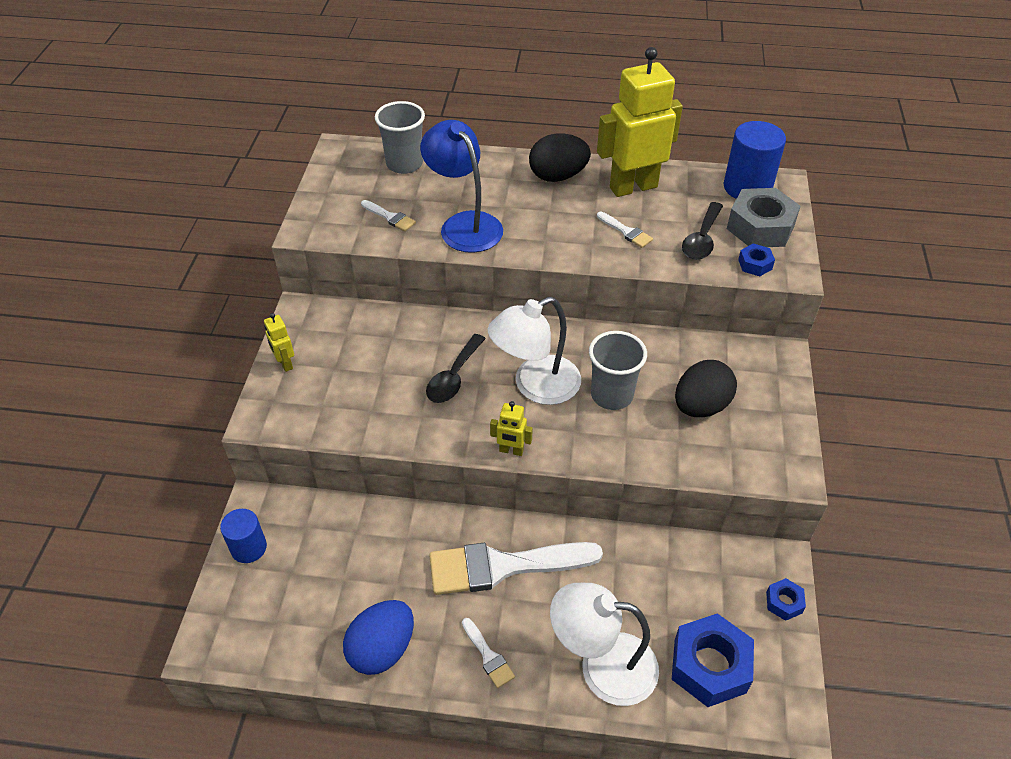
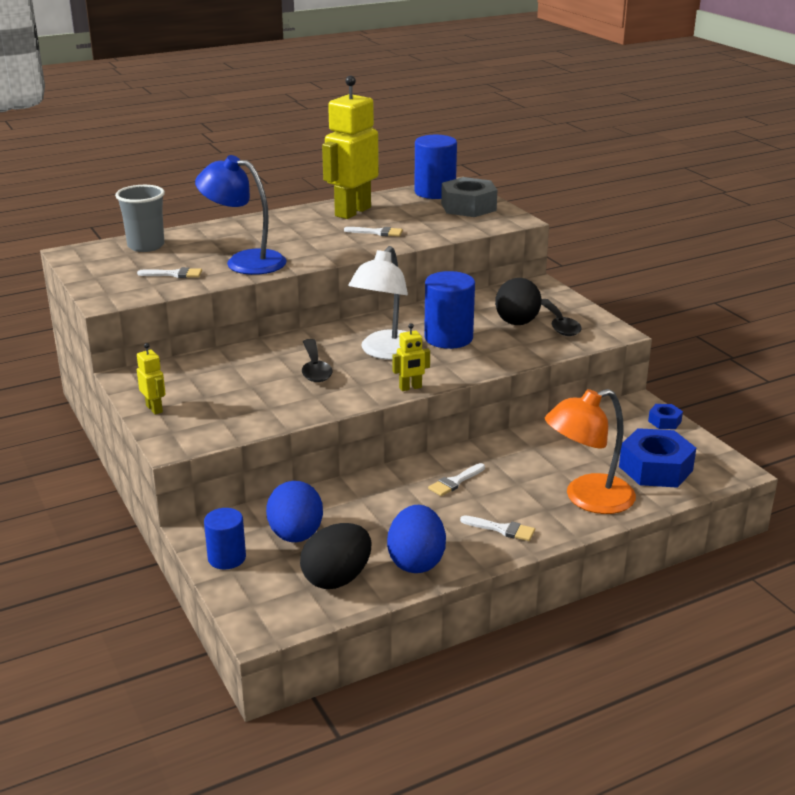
camera: 35 degrees left, 20 degrees down
(285, 363) = (154, 409): yellow robot -> yellow robot turned 150 degrees counterclockwise
(319, 553) = (296, 535): none -> blue egg
(503, 566) = (455, 482): white brush -> white brush, size x0.43
(558, 176) = (286, 221): black egg -> black egg (337, 579)
(602, 666) = (587, 499): white lamp -> orange lamp
(611, 395) = (448, 338): grey cup -> blue cylinder
(702, 239) = (436, 222): black spoon -> black spoon (559, 324)
(755, 264) = (487, 223): blue nut -> none

